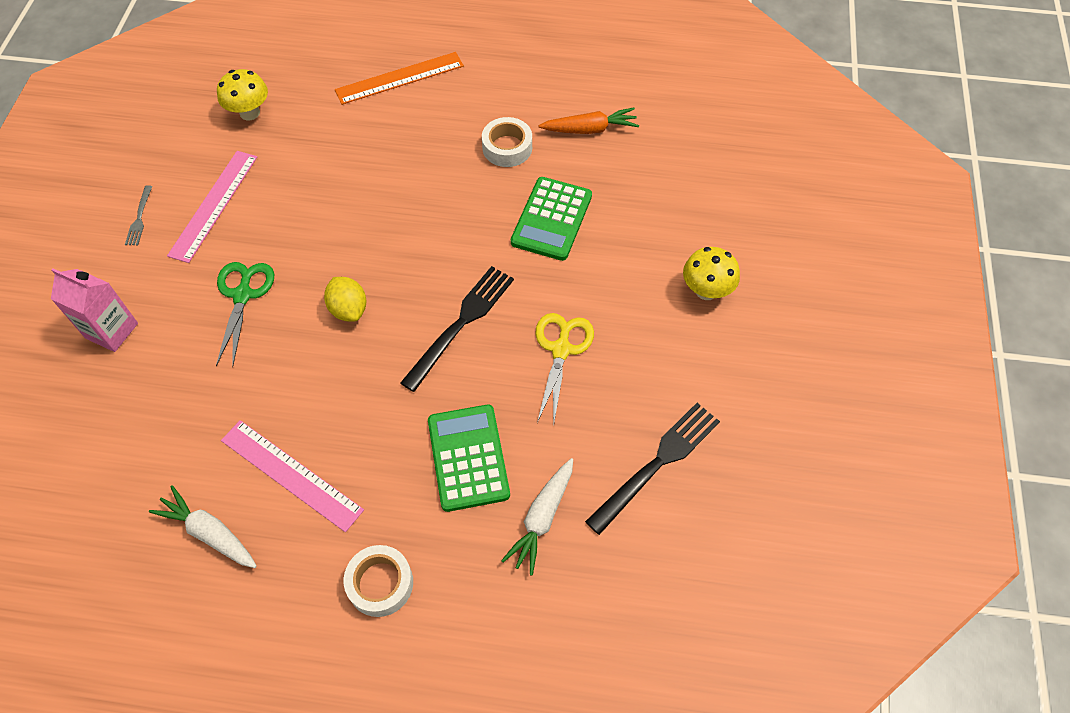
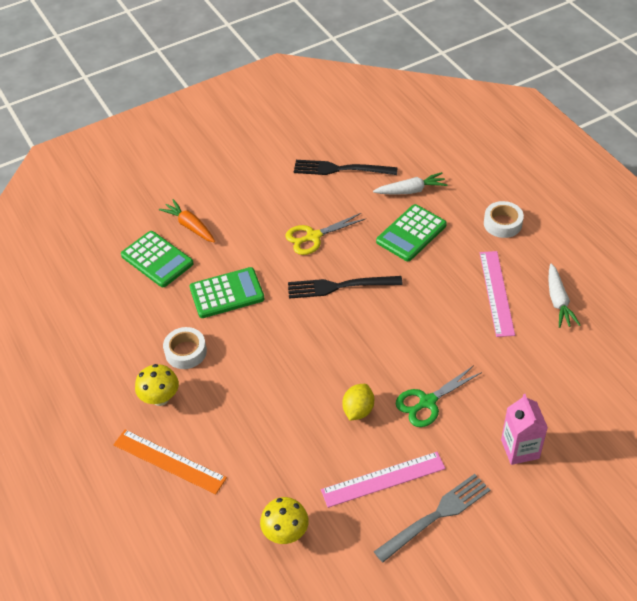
camera: 125 degrees left, 10 degrees down
(139, 218) = (436, 515): grey fork -> grey fork, size x2.05
(349, 309) = (382, 342): yellow lemon -> yellow lemon (358, 410)
(590, 129) = (132, 319): orange carrot -> orange carrot (190, 226)
(659, 188) = (157, 259): none -> green calculator
(706, 290) = (218, 203): yellow mushroom -> yellow mushroom (160, 398)

